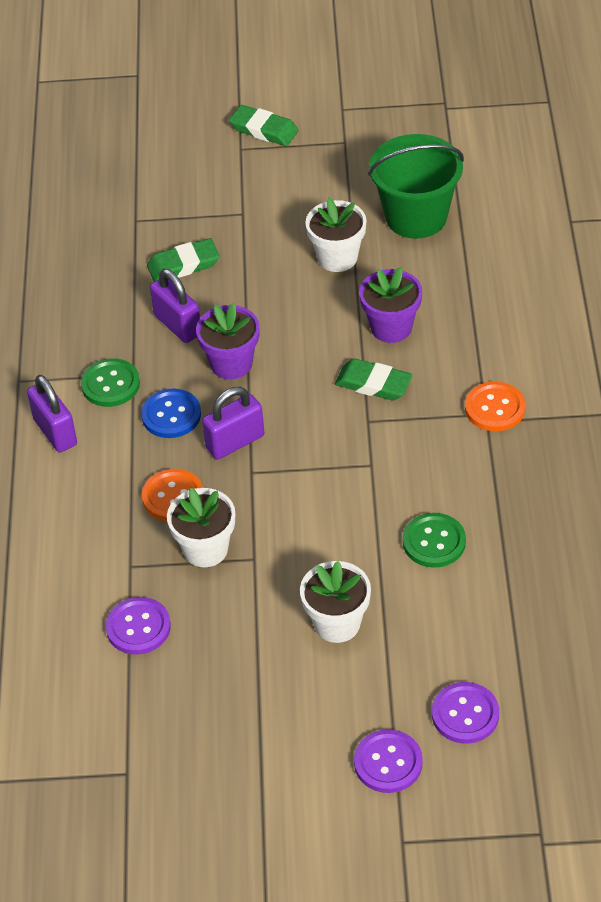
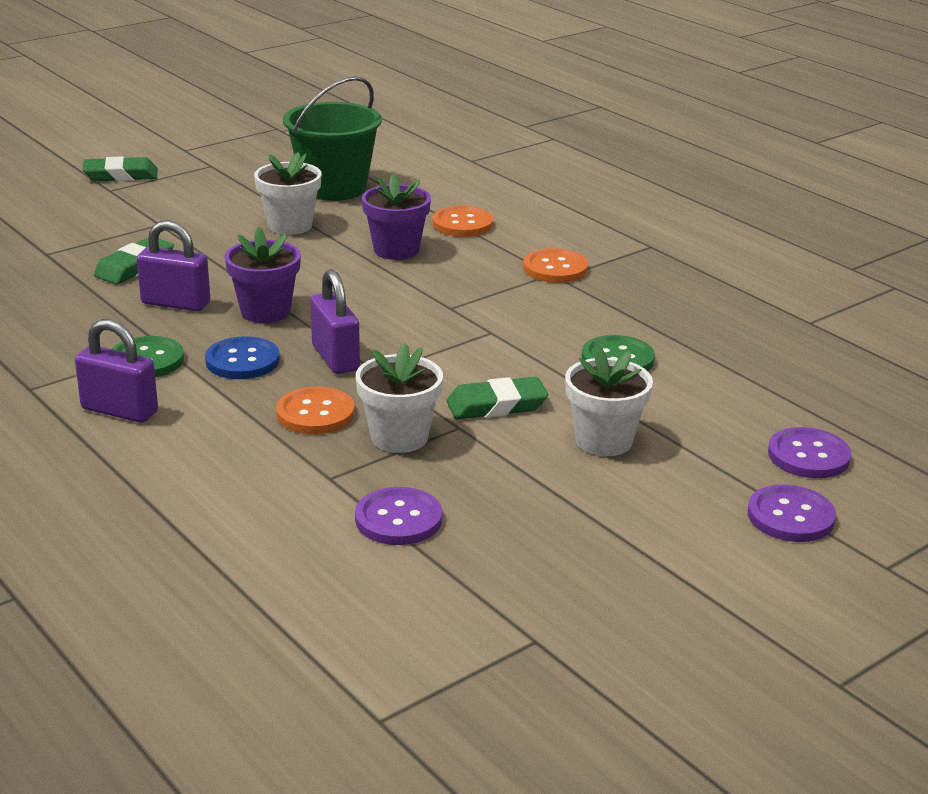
camera: 40 degrees left, 20 degrees down
(235, 442) = (335, 358): purple padlock -> purple padlock turned 45 degrees counterclockwise
(373, 384) = (425, 285): green eraser -> green eraser (496, 405)
(476, 314) = (462, 224): none -> orange button

